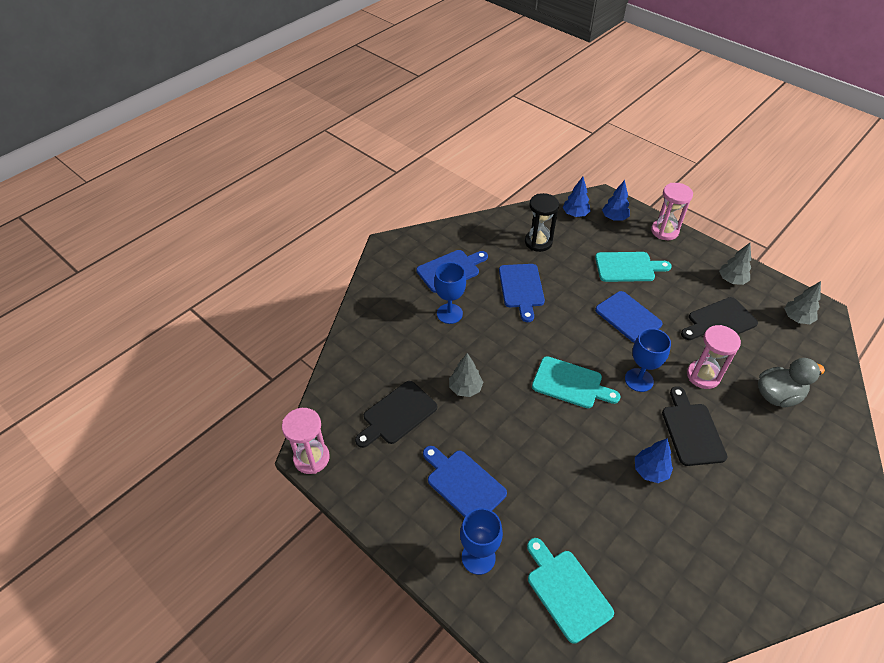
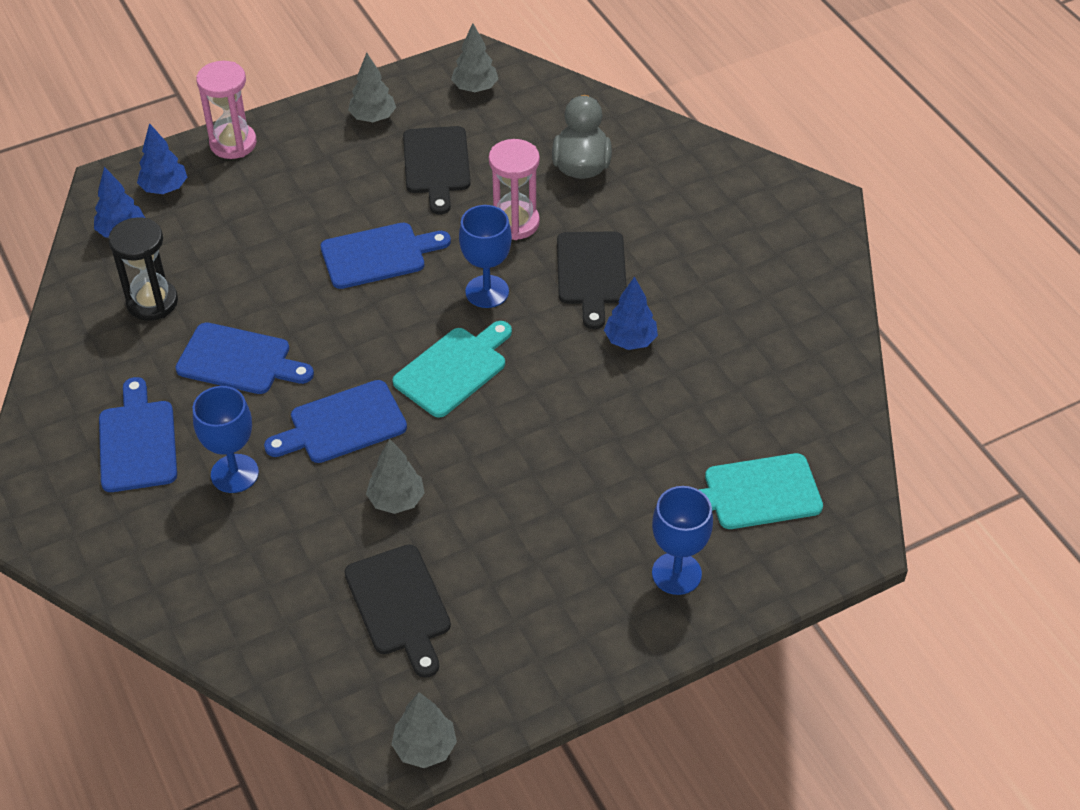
camera: 70 degrees left, 0 degrees up
(311, 458) = (425, 748): pink hourglass -> grey tree
(463, 484) = (559, 555): blue cutting board -> blue cutting board (342, 424)
(628, 267) = (277, 216): turquoise cutting board -> none
(691, 431) = (591, 273): black cutting board -> black cutting board turned 105 degrees counterclockwise

